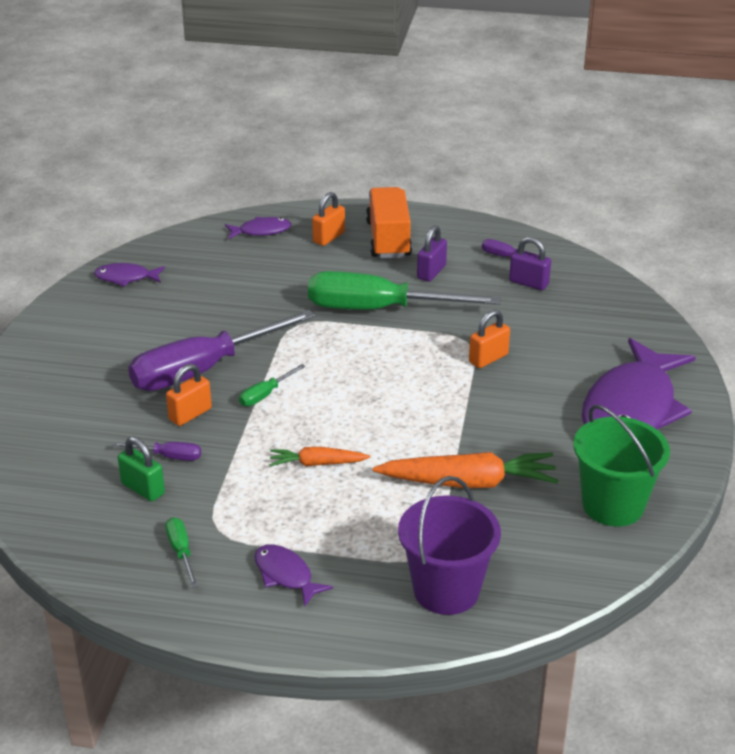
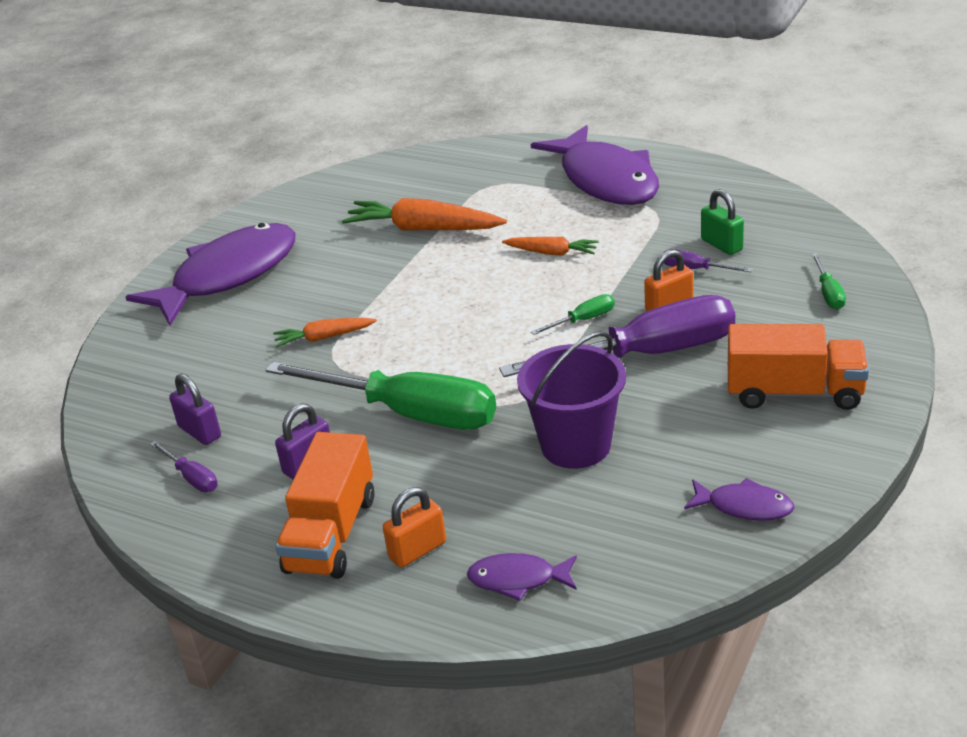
camera: 160 degrees left, 0 degrees up
(85, 351) = (794, 392): none -> orange truck
(181, 552) = (689, 199): green screwdriver -> green screwdriver (828, 293)
(286, 575) = (605, 180): purple fish -> purple fish, size x2.27
(446, 590) = (486, 165): purple bucket -> purple bucket (576, 445)
(488, 358) = (324, 338): orange padlock -> orange carrot
(613, 505) = (318, 206): green bucket -> none

